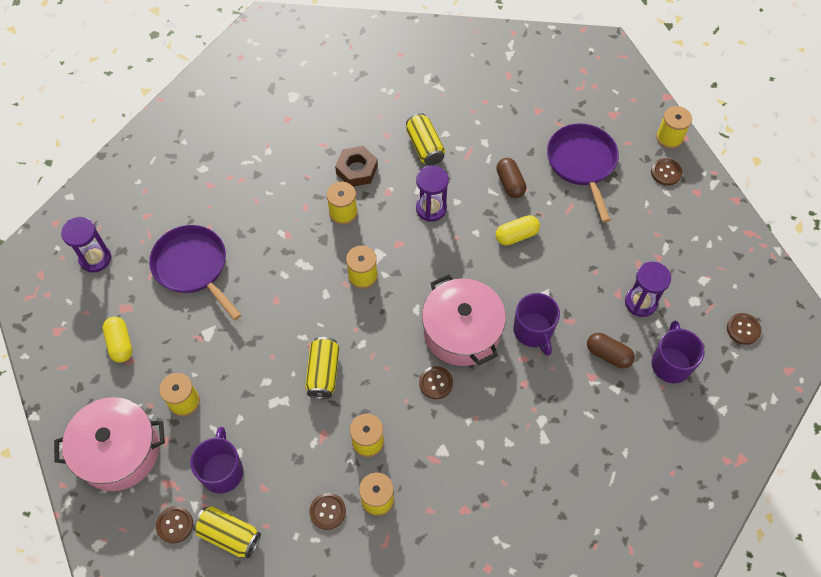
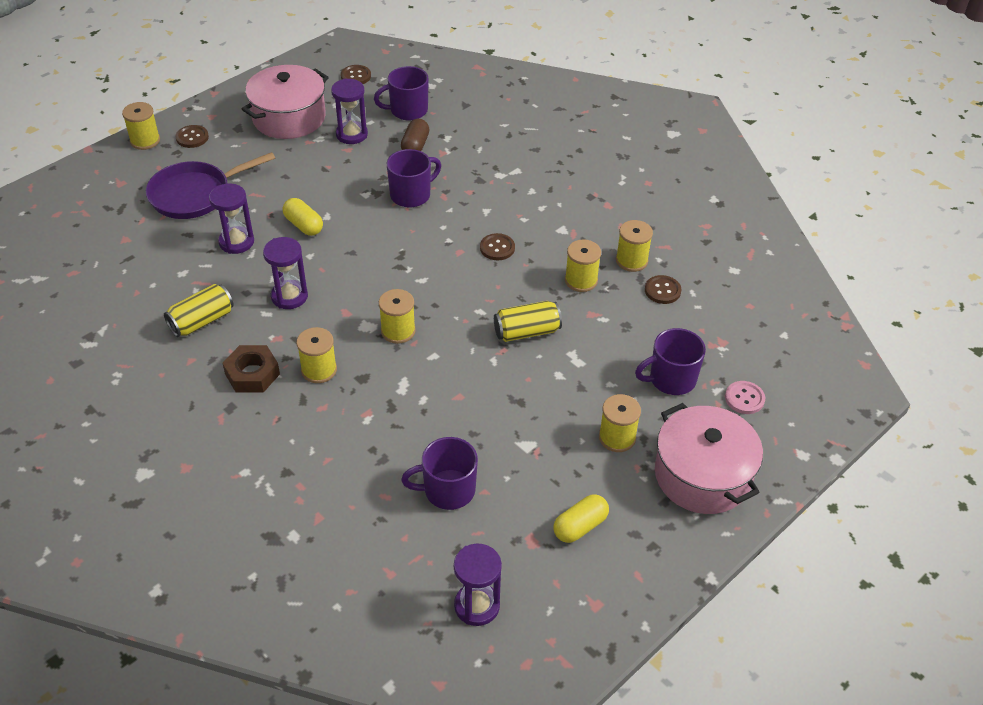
camera: 110 degrees left, 15 degrees down
(175, 525) = (744, 398): brown button -> pink button
(193, 267) = (447, 490): purple pan -> purple mug
(229, 535) = (727, 353): yellow can -> none
(461, 331) = (433, 242): pink pot -> pink pot (289, 117)
(510, 183) = (236, 242): brown capsule -> purple hourglass

